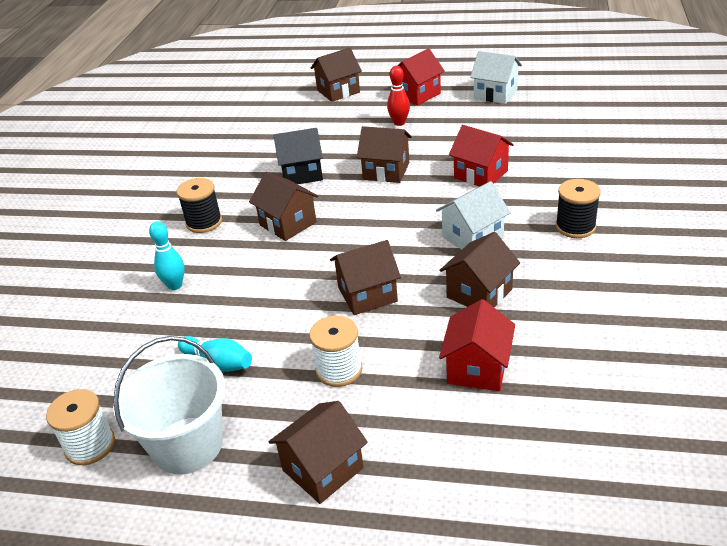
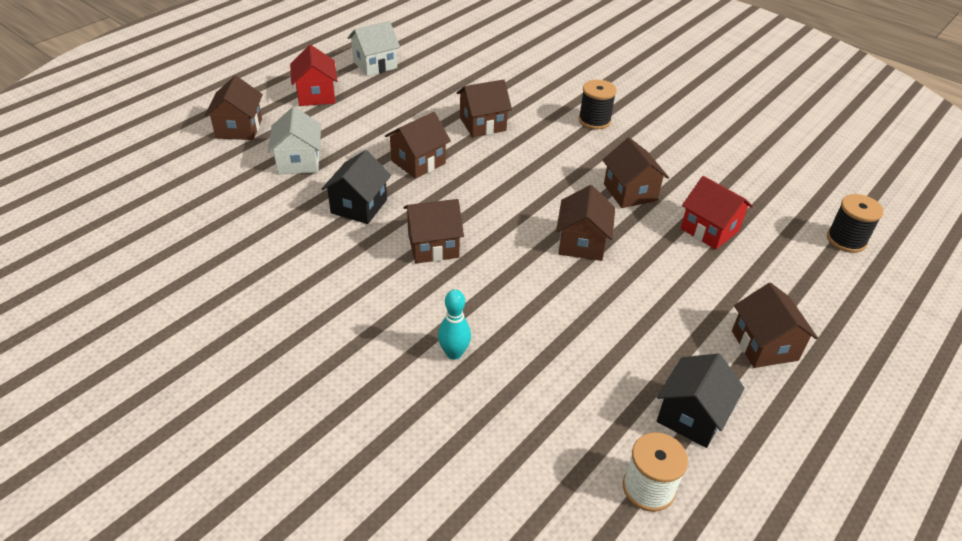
camera: 65 degrees left, 5 degrees up
(187, 445) = (691, 416): white bucket -> black house
(204, 222) = (365, 297): black spool -> black spool (846, 240)
(219, 362) = (598, 361): turquoise bowling pin -> none
(339, 370) = (661, 294): white spool -> none
(399, 123) = (350, 123): red bowling pin -> none
(472, 237) = (560, 165): white house -> white house (299, 161)
(480, 174) = (482, 124): red house -> brown house

